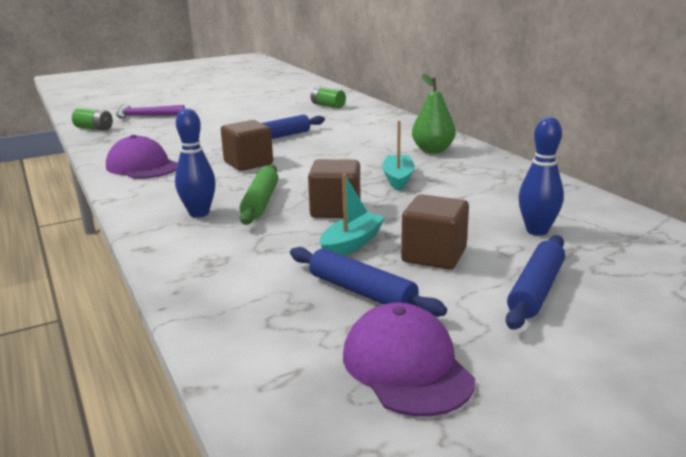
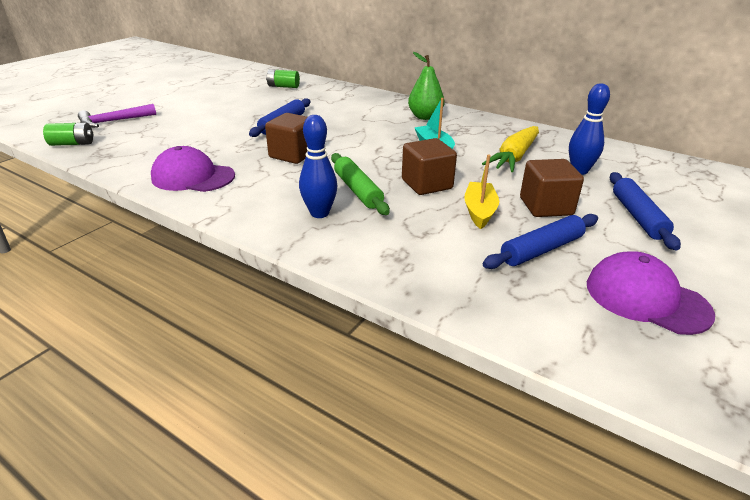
camera: 30 degrees left, 10 degrees up
(352, 244) = (479, 211): turquoise boat -> yellow boat
(361, 292) = (541, 250): blue rolling pin -> blue rolling pin turned 45 degrees counterclockwise
(475, 203) = (514, 157): none -> yellow carrot

